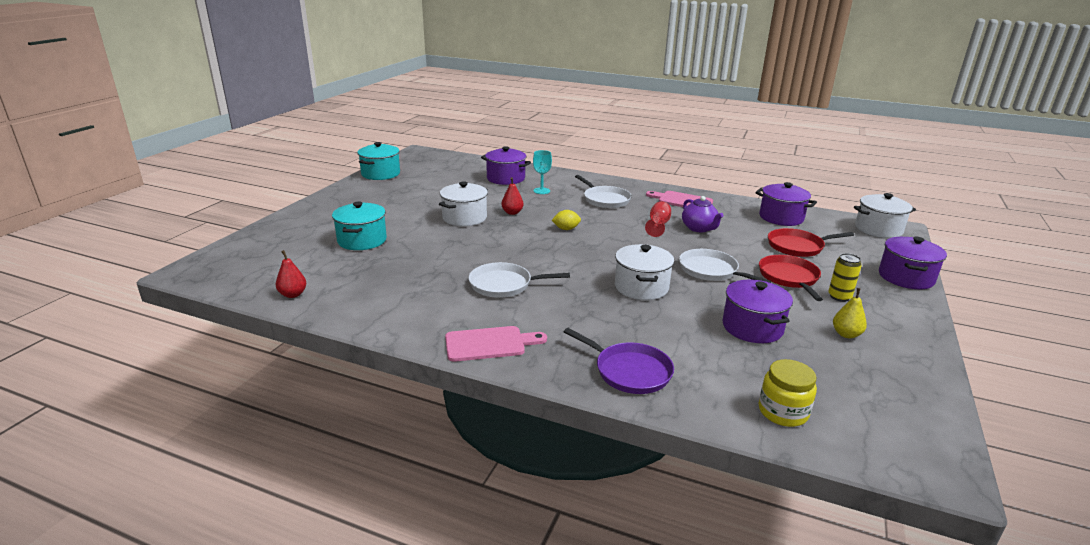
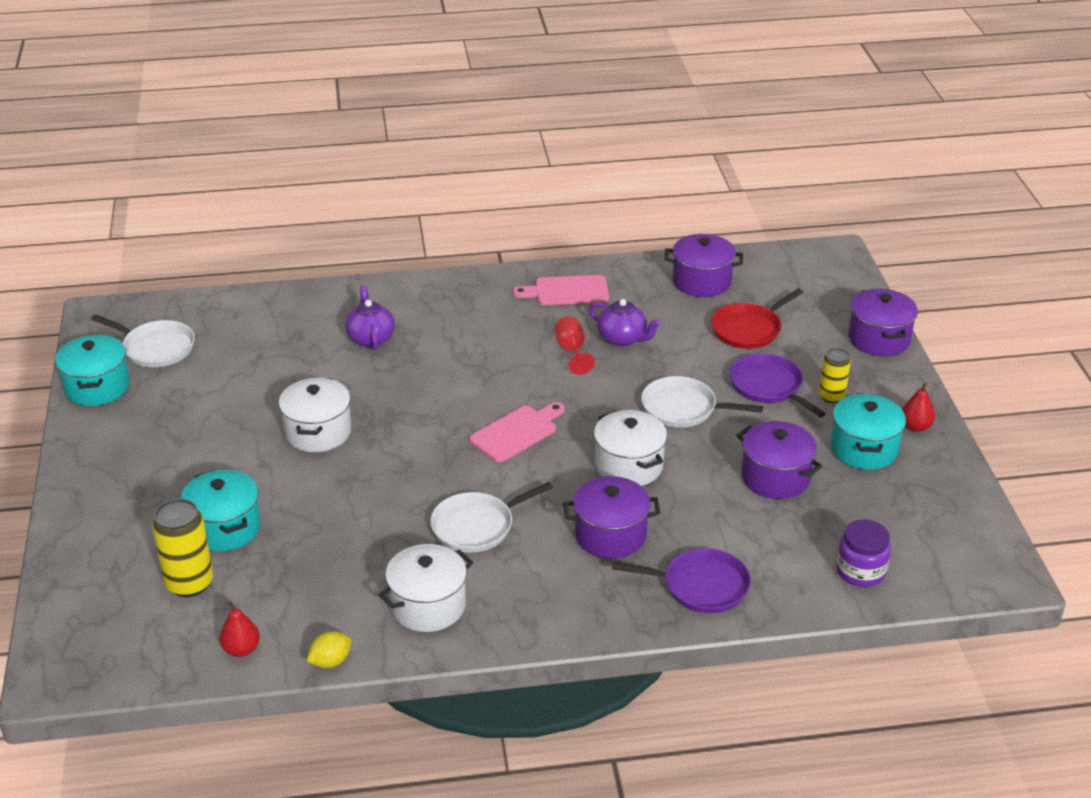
camera: 30 degrees left, 10 degrees up
(311, 256) = (189, 583): none -> yellow can
(489, 344) = (538, 615): pink cutting board -> pink cutting board (517, 432)
(506, 178) = (296, 329): purple pot -> purple pot (610, 535)
(512, 212) = (371, 397): red pear -> red pear (915, 426)
(541, 191) = (371, 338): turquoise goblet -> purple teapot
(566, 229) = (467, 402): yellow lemon -> yellow lemon (330, 661)
(605, 200) = (469, 325): white pan -> white pan (156, 348)
(783, 412) = (860, 571): yellow jar -> purple jar
(789, 277) = (768, 386): red pan -> purple pan
(846, 334) = (864, 449): yellow pear -> turquoise pot
(878, 229) = (816, 264): white pot -> white pot (428, 606)

